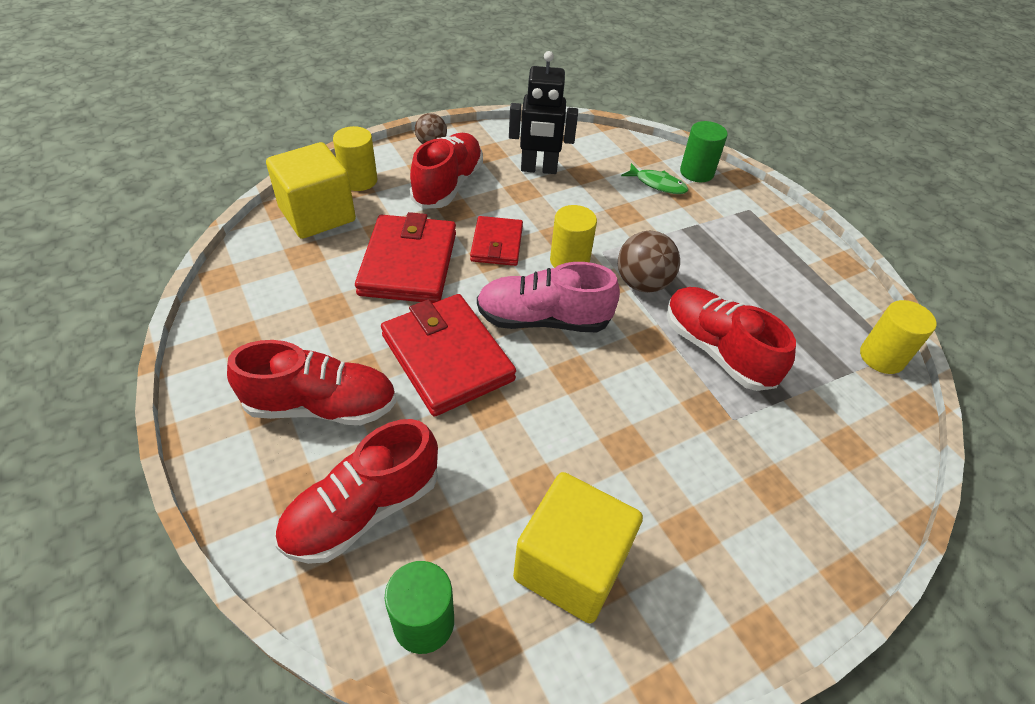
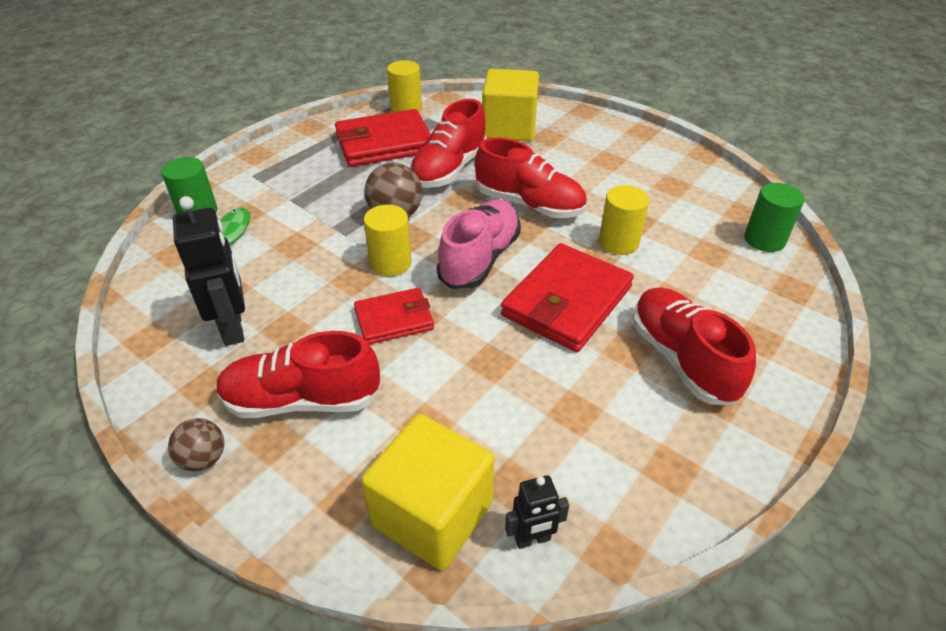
camera: 110 degrees left, 5 degrees down
(262, 248) = (532, 539): none -> black robot
(359, 180) = (331, 505): yellow cylinder -> yellow cylinder (618, 242)
(363, 510) = (733, 293): red shoe -> red shoe (529, 204)
(409, 263) = (467, 377): red wallet -> red wallet (384, 143)
(543, 320) = (480, 259): pink shoe -> pink shoe turned 135 degrees counterclockwise
(571, 565) = (672, 196): yellow cube -> yellow cube (509, 128)

